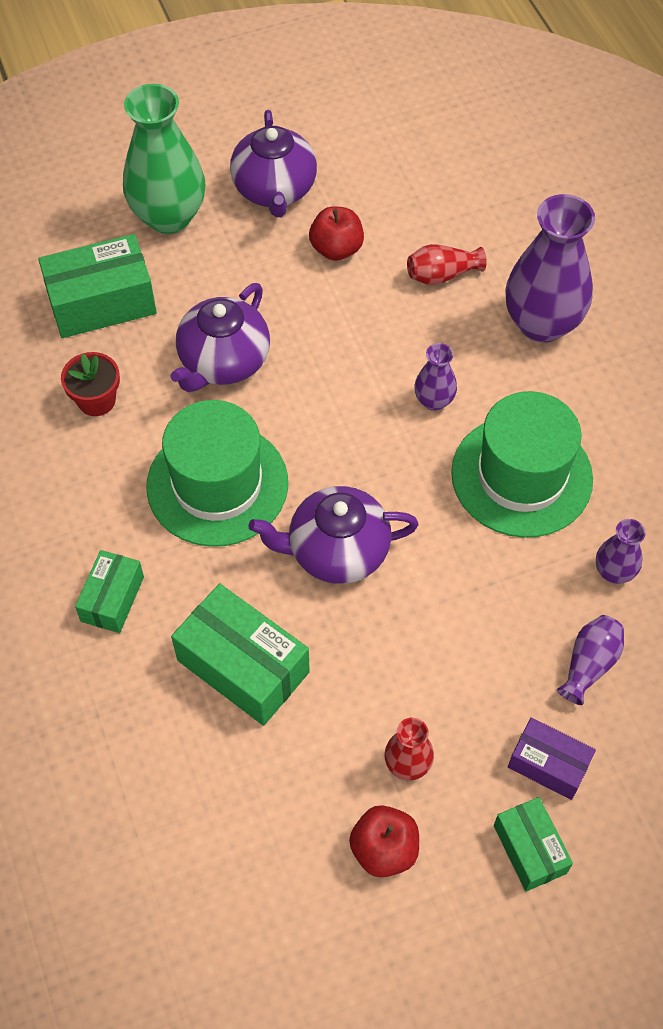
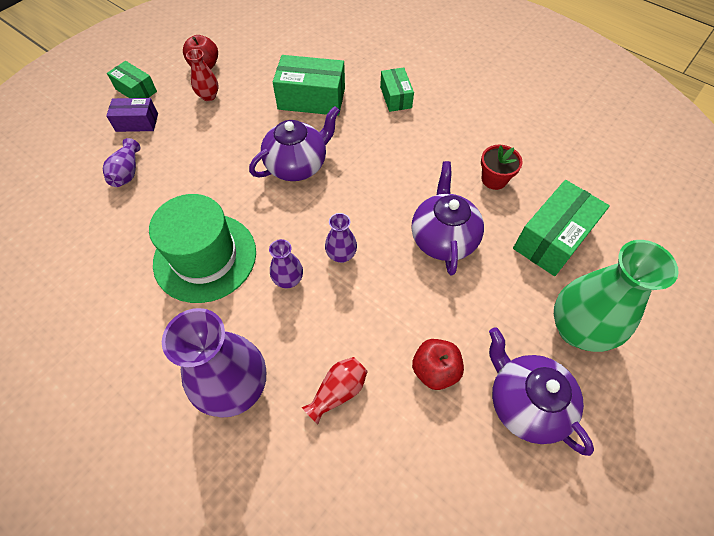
camera: 150 degrees right, 0 degrees up
(217, 484) = (387, 168): green hat -> none
(614, 572) = (124, 226): purple vase -> purple vase (341, 255)

